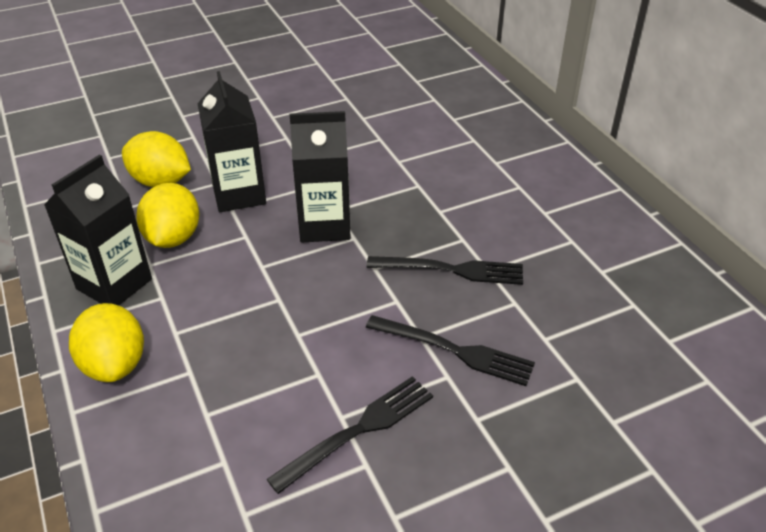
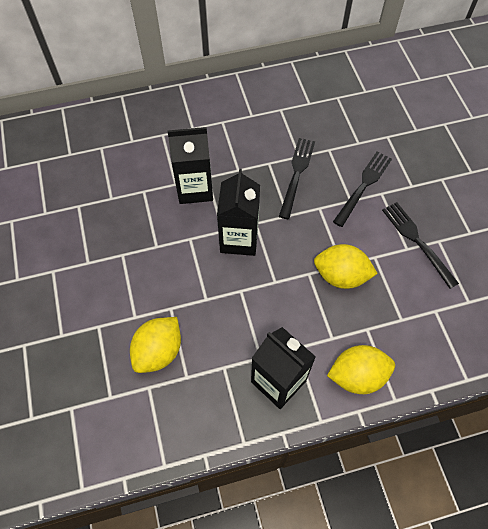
camera: 80 degrees left, 20 degrees up
(173, 238) = (233, 340): yellow lemon -> yellow lemon (341, 276)
(239, 194) = (190, 293): black carton -> black carton (195, 188)

